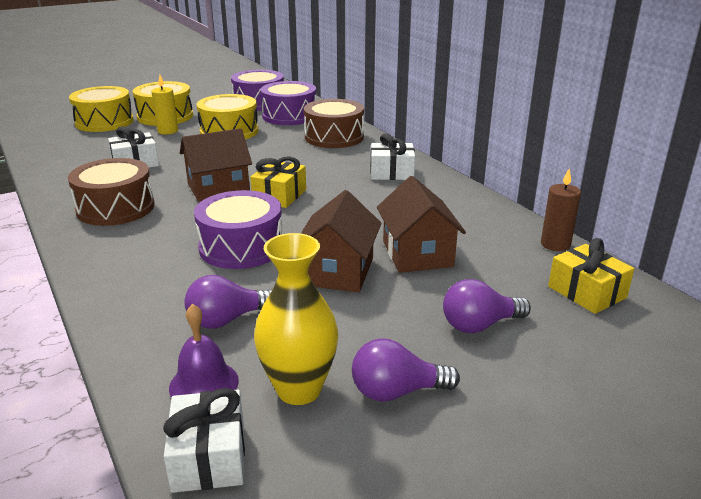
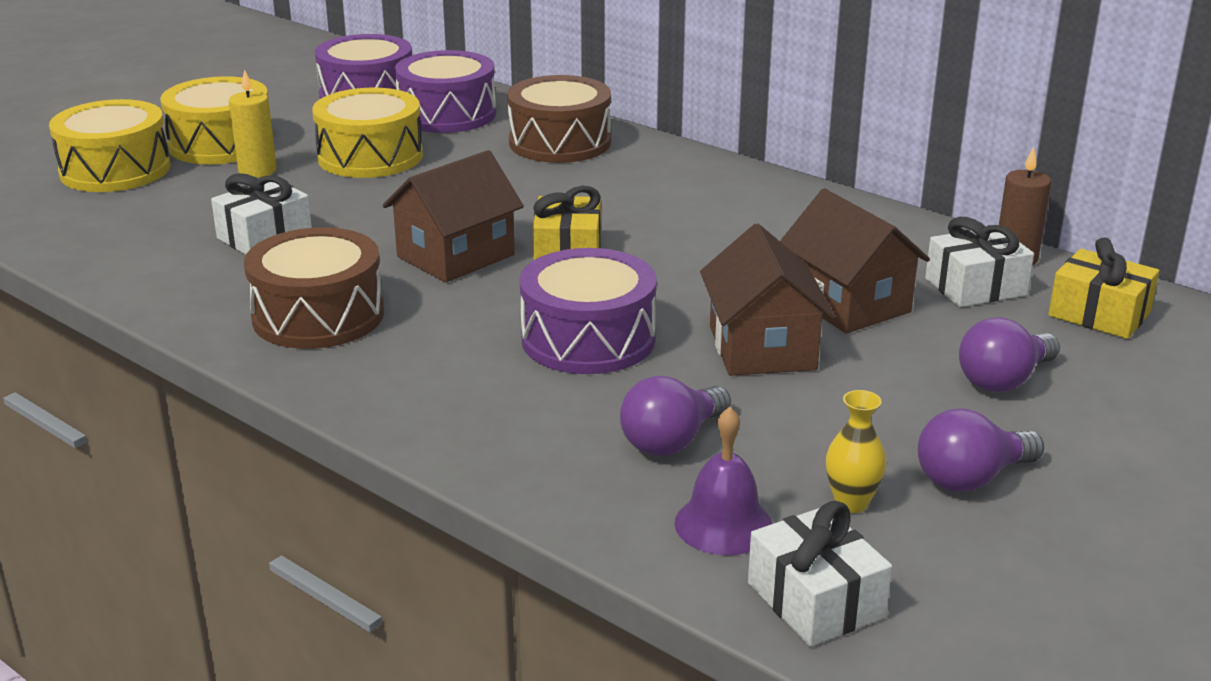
camera: 20 degrees left, 0 degrees up
(299, 389) = (851, 503): yellow vase -> yellow vase, size x0.53
(391, 173) = (705, 189): white gift -> white gift (975, 287)

